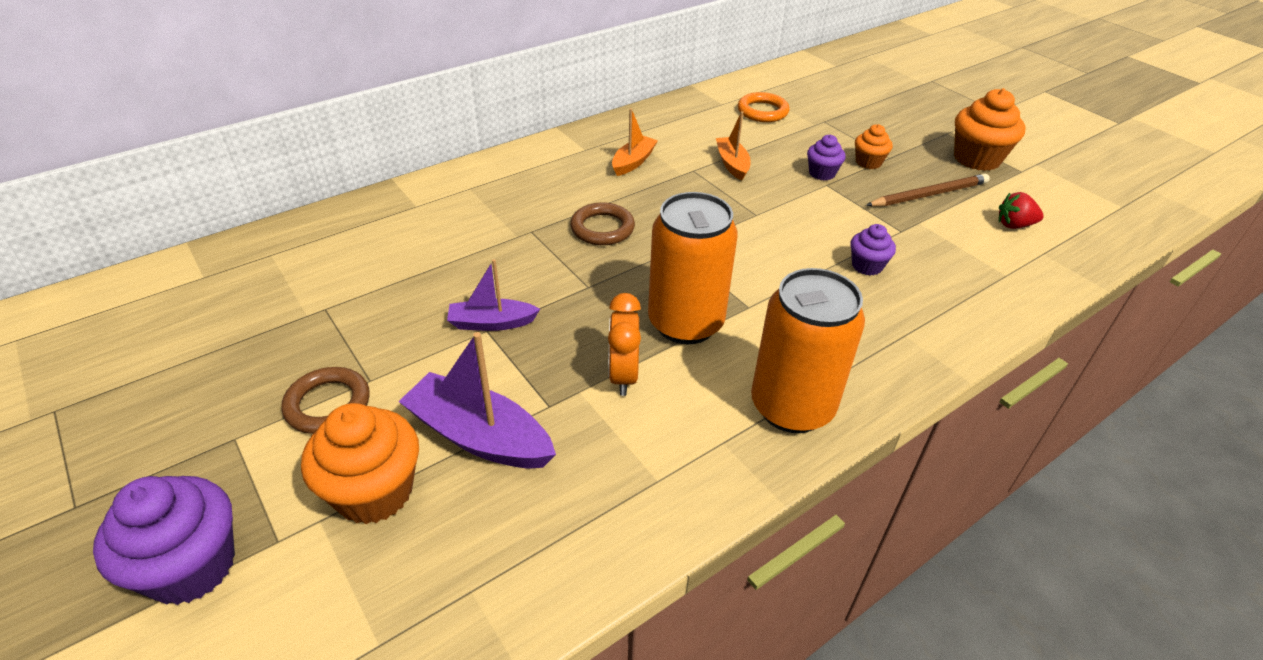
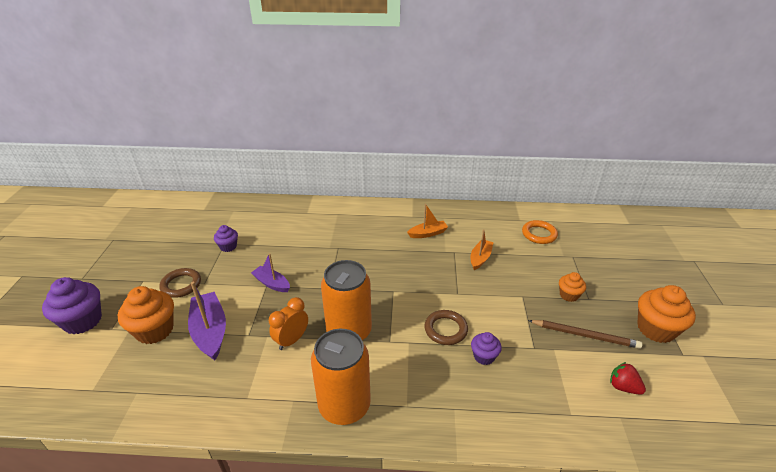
camera: 40 degrees right, 5 degrees down
(602, 228) = (370, 262): brown ring -> brown ring (445, 329)
(822, 173) = (528, 288): purple cupcake -> purple cupcake (228, 246)

